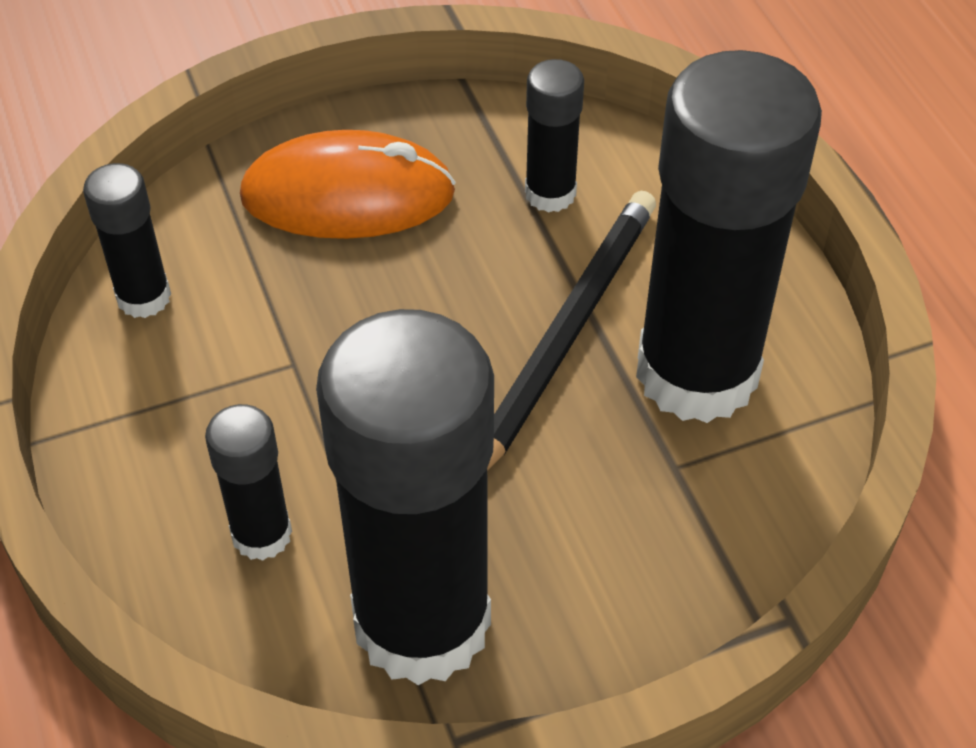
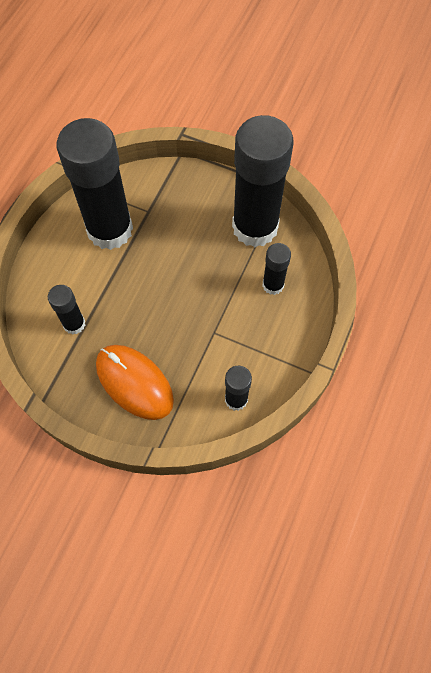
camera: 135 degrees left, 15 degrees up
(564, 335) = (129, 272): black pencil -> none

